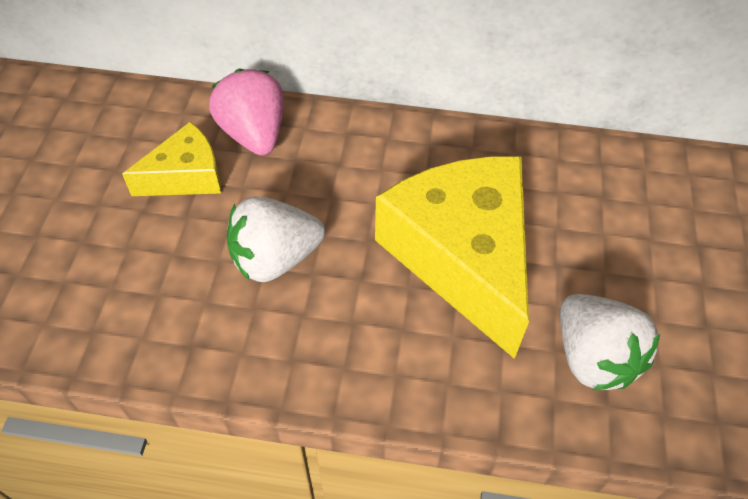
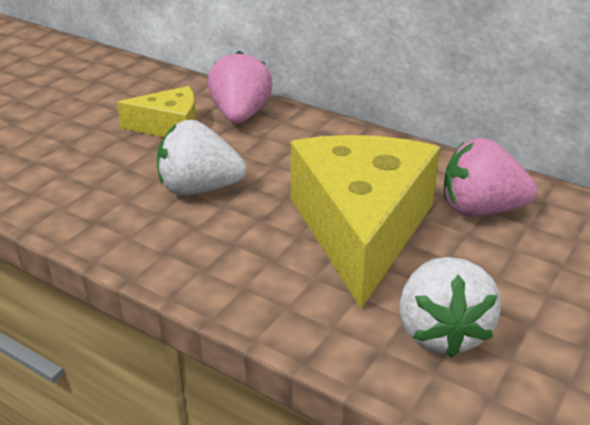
camera: 25 degrees right, 20 degrees down
(554, 193) = (480, 209): none -> pink strawberry

